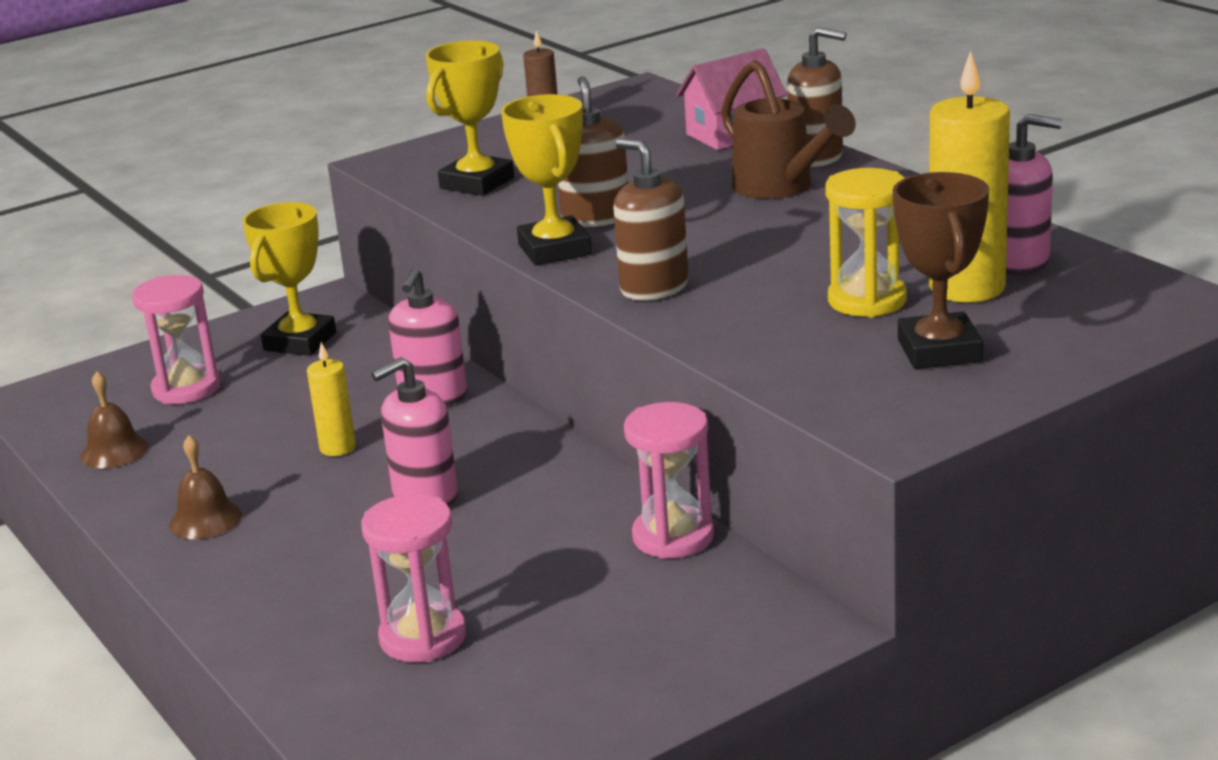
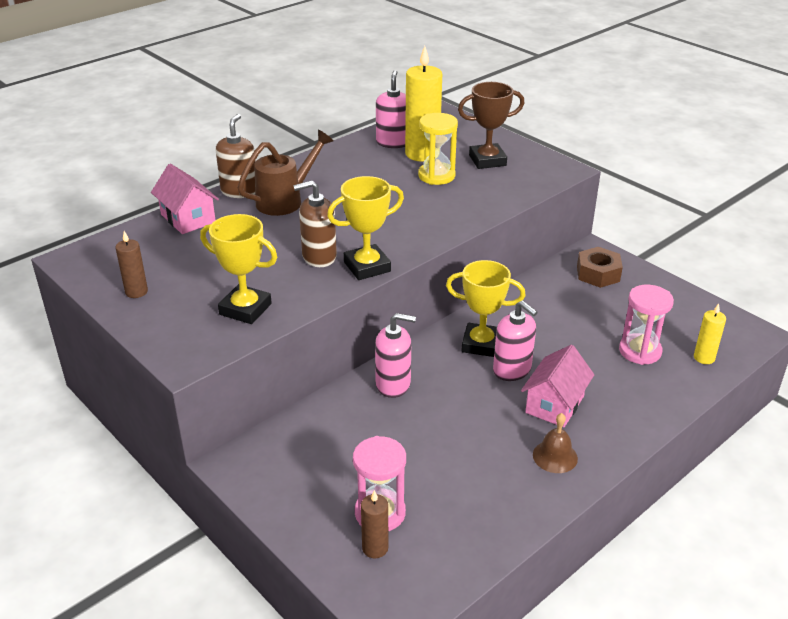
camera: 100 degrees left, 10 degrees up
(114, 451) = (476, 529): brown bell -> none
(133, 386) = (375, 548): none -> brown candle
(300, 341) = (306, 464): yellow trophy -> yellow trophy (481, 344)
(320, 529) = (554, 404): none -> pink house
(337, 448) = (461, 415): yellow candle -> yellow candle (704, 358)
(654, 288) = (422, 231): brown soap dispenser -> none
(673, 537) = (534, 287): pink hourglass -> none
(709, 621) = (598, 274): none -> brown nut

